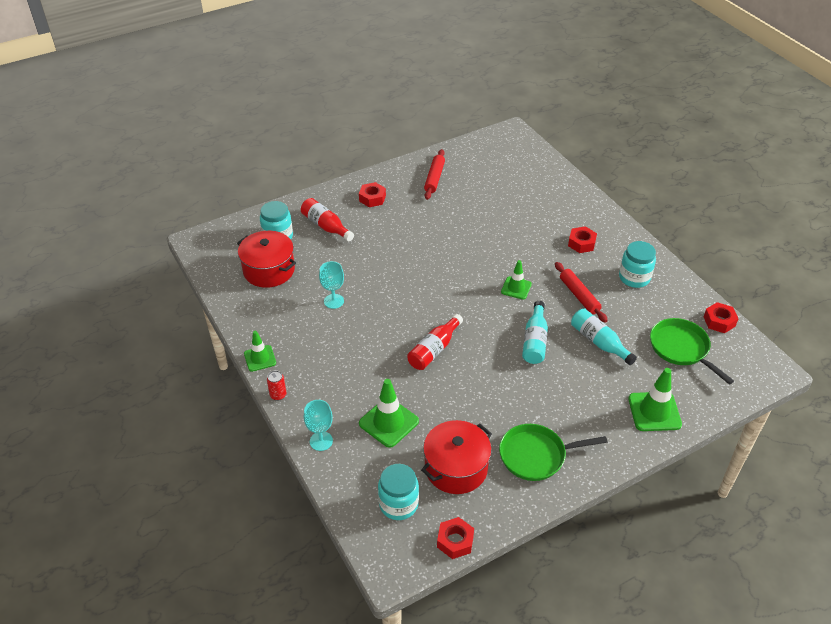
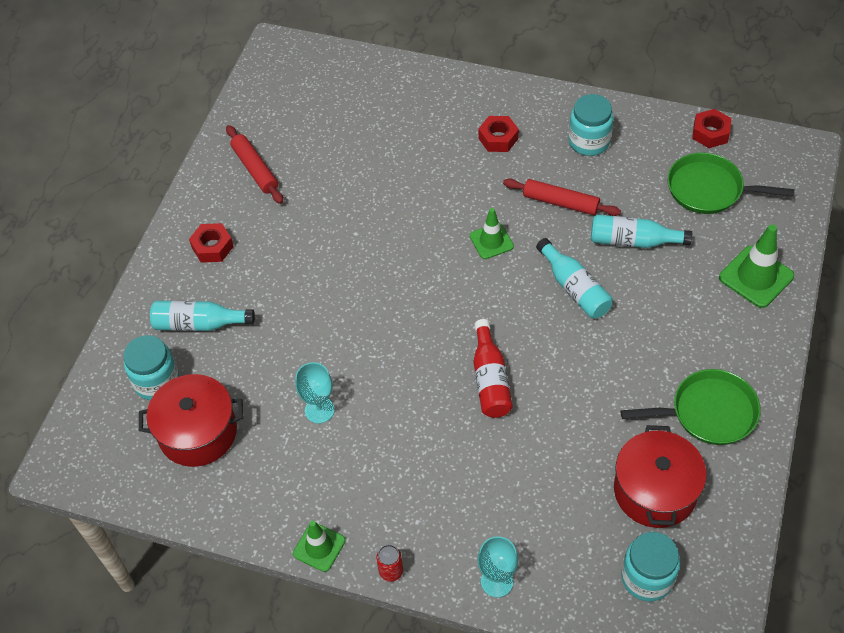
camera: 40 degrees left, 10 degrees up
(326, 226) = (199, 324): red bottle -> turquoise bottle
(388, 422) = (538, 500): green traffic cone -> none
(455, 541) = (737, 566): red nut -> none
(536, 455) = (708, 412): green pan -> green pan turned 135 degrees counterclockwise

